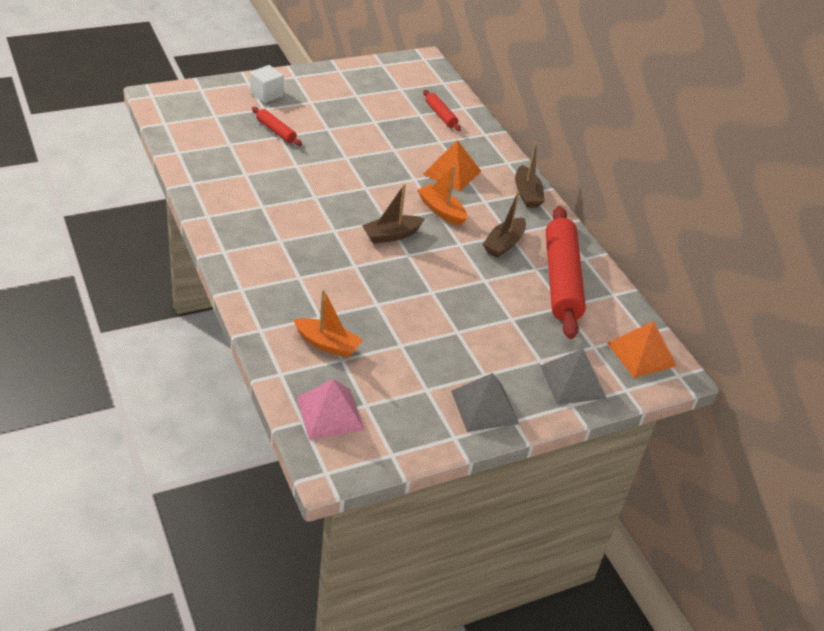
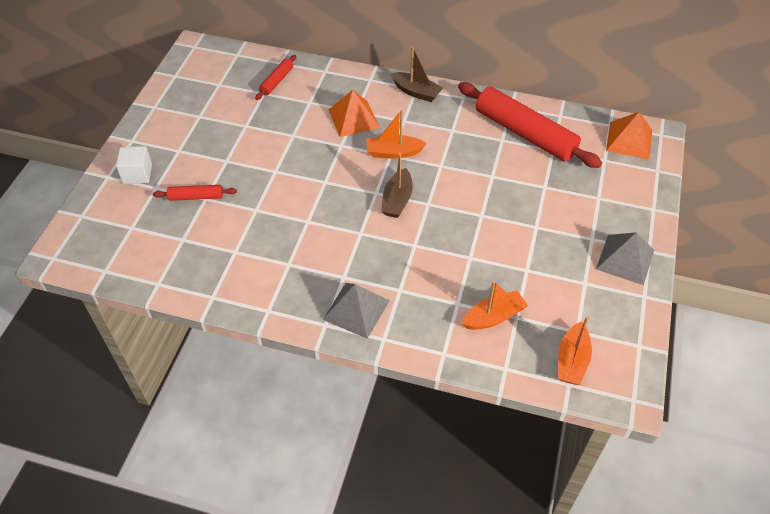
camera: 45 degrees left, 10 degrees up
(329, 413) = (571, 360): pink pyramid -> orange boat
(440, 115) = (276, 81): red rolling pin -> red rolling pin turned 75 degrees counterclockwise
(504, 244) = (461, 140): brown boat -> none
(572, 382) = (632, 194): grey pyramid -> grey pyramid (356, 310)

